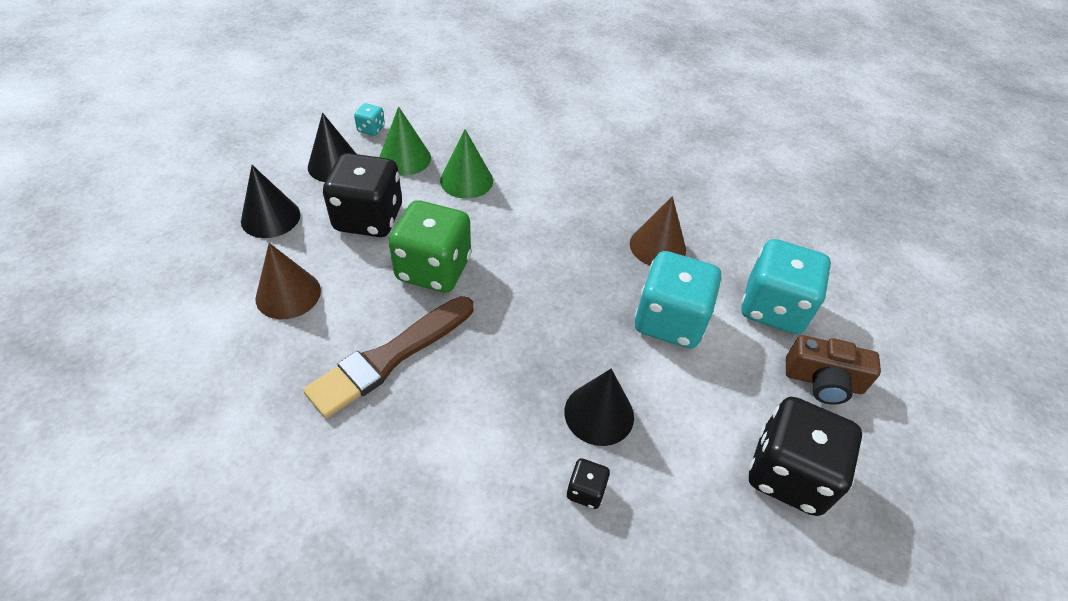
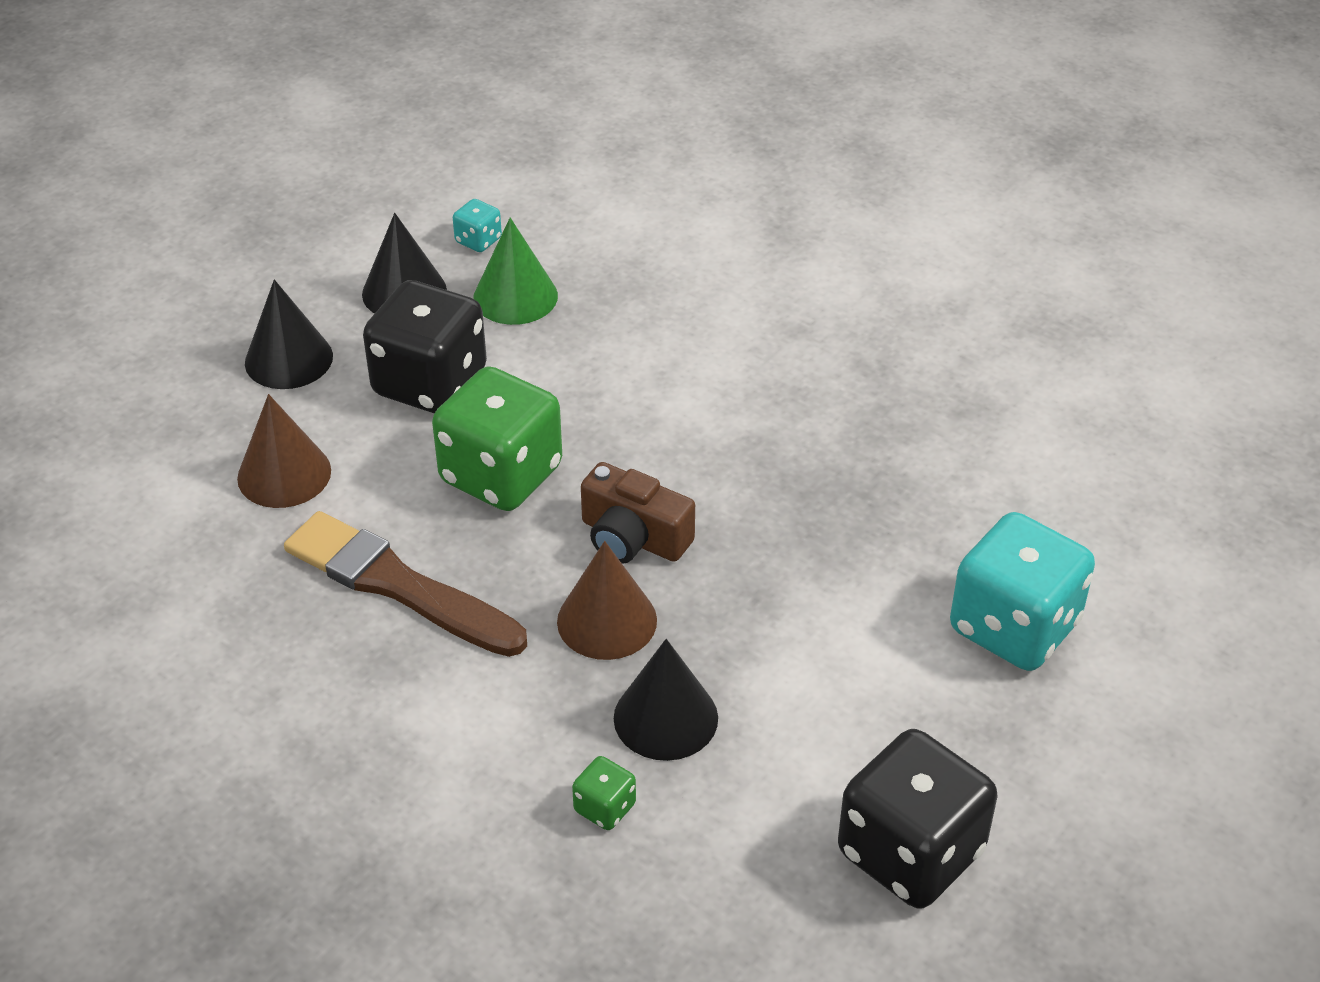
camera: 20 degrees right, 5 degrees down
(390, 357) = (398, 585): brown brush -> brown brush turned 60 degrees clockwise
(466, 180) = (600, 347): green cone -> none
(586, 491) = (605, 808): black dice -> green dice
(657, 246) = (867, 500): brown cone -> brown cone (607, 621)
(669, 321) = (832, 614): turquoise dice -> none
(823, 381) = (1036, 746): brown camera -> brown camera (633, 538)

